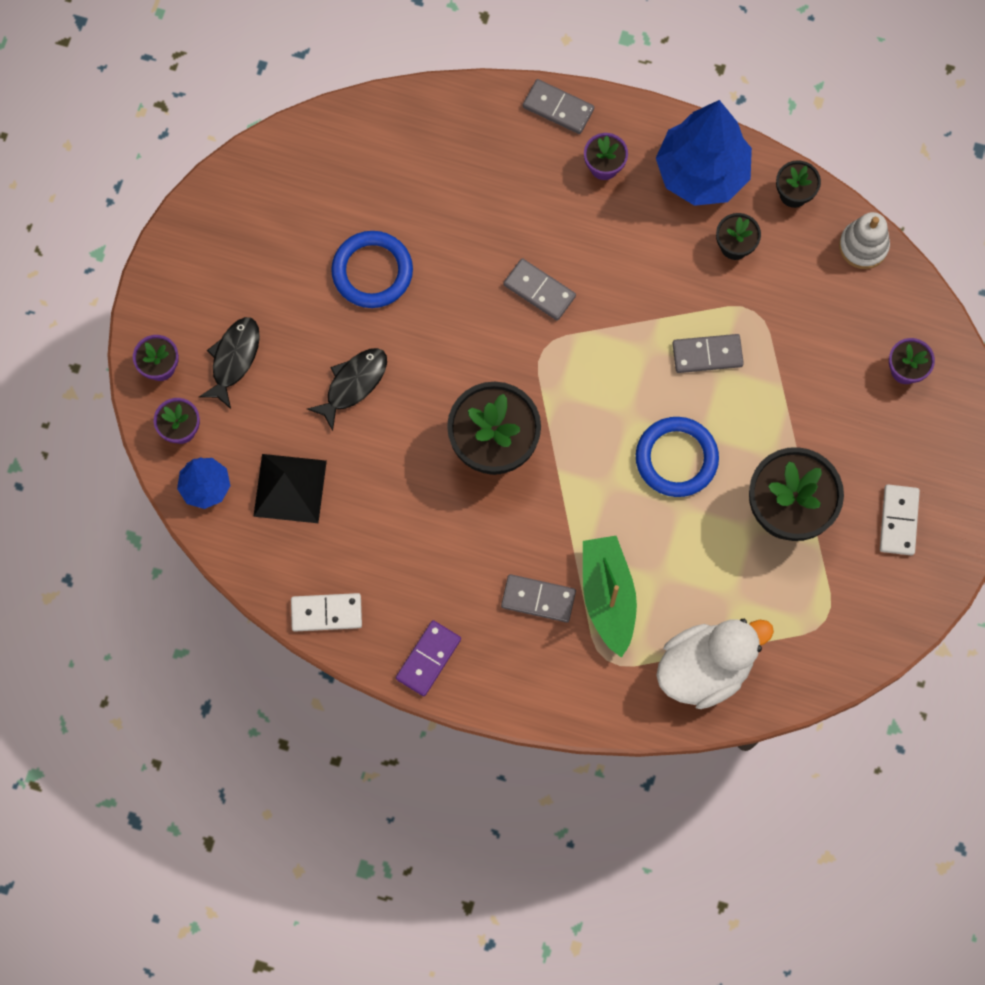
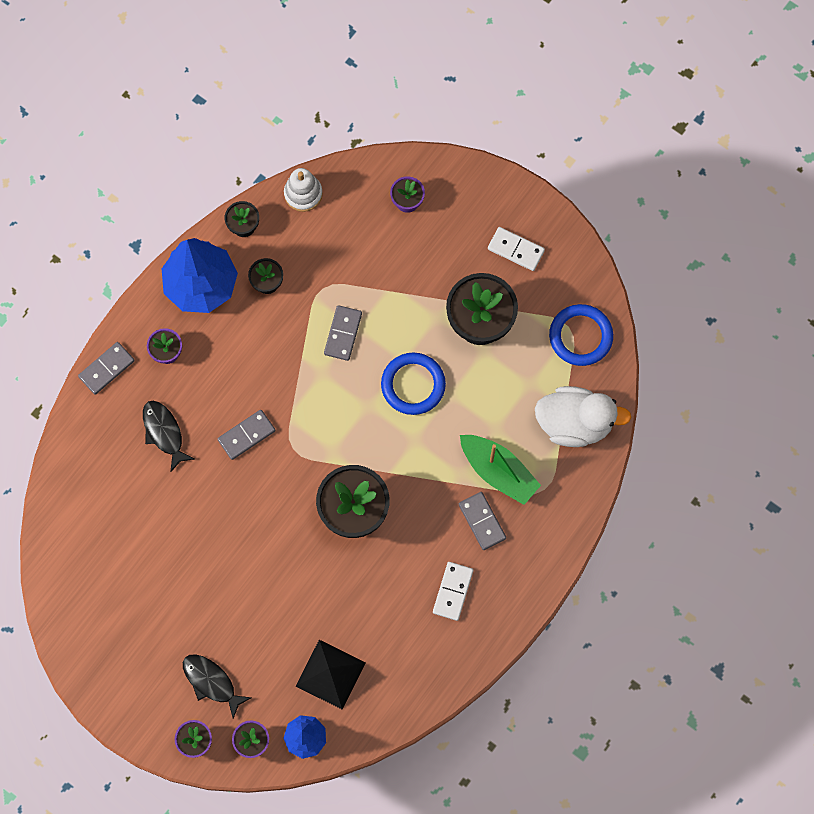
camera: 70 degrees left, 0 degrees up
(326, 613) = (436, 679): white domino -> white domino (452, 591)
(353, 384) = (267, 598): black fish -> black fish (164, 433)
(372, 271) = (182, 553): blue ring -> blue ring (580, 336)
(428, 658) = (498, 617): purple domino -> none
(538, 599) = (482, 521): grey domino -> grey domino turned 60 degrees counterclockwise
(608, 597) = (498, 471): green boat -> green boat turned 150 degrees counterclockwise
(705, 668) = (574, 423): white duck -> white duck turned 105 degrees clockwise

